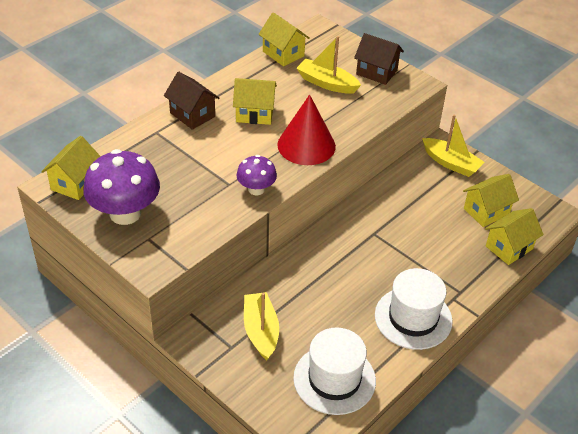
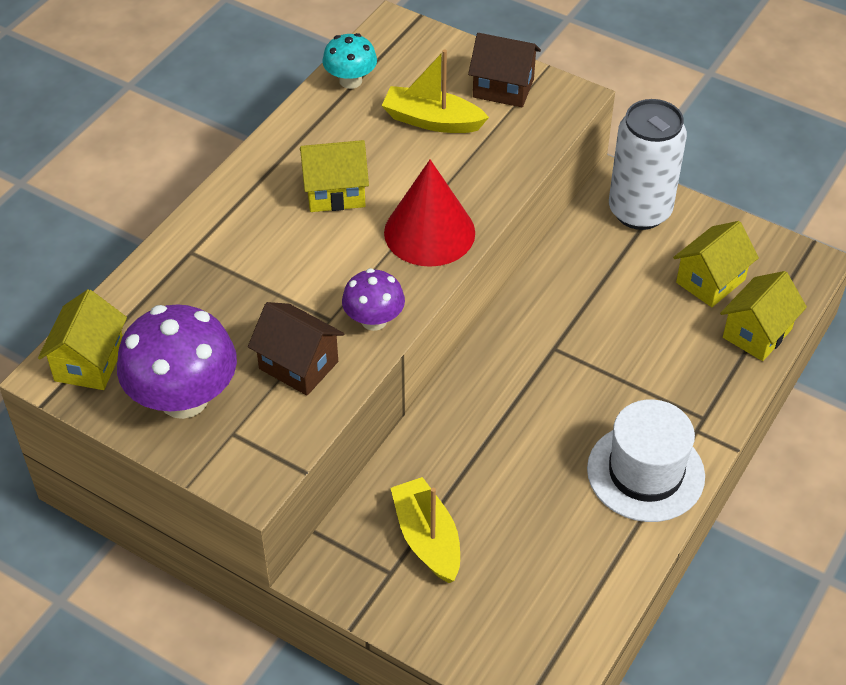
camera: 10 degrees left, 5 degrees up
(192, 115) = (239, 211): brown house -> brown house (298, 365)
(283, 54) = (350, 81): yellow house -> turquoise mushroom
(334, 379) = (556, 592): white hat -> none
(451, 163) = (639, 211): yellow boat -> white can

